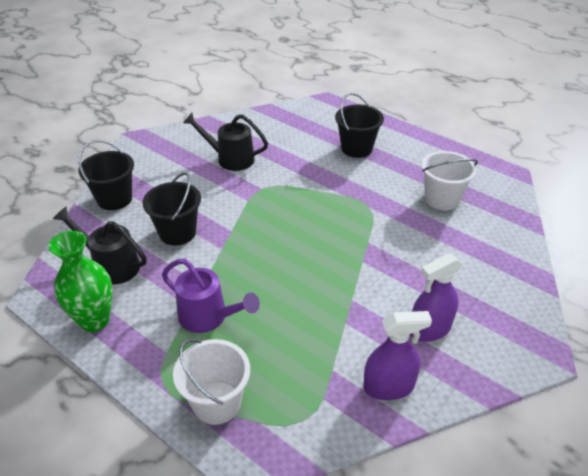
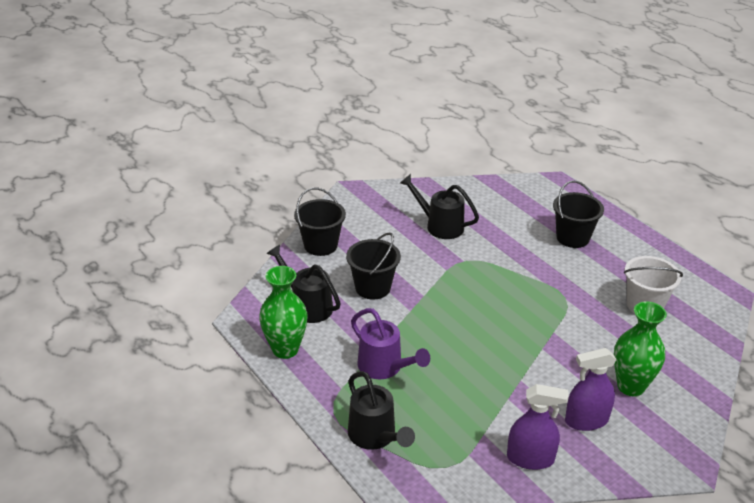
camera: 15 degrees right, 5 degrees down
(217, 403) = (375, 437): white bucket -> black watering can
(458, 282) = (630, 386): none -> green vase

